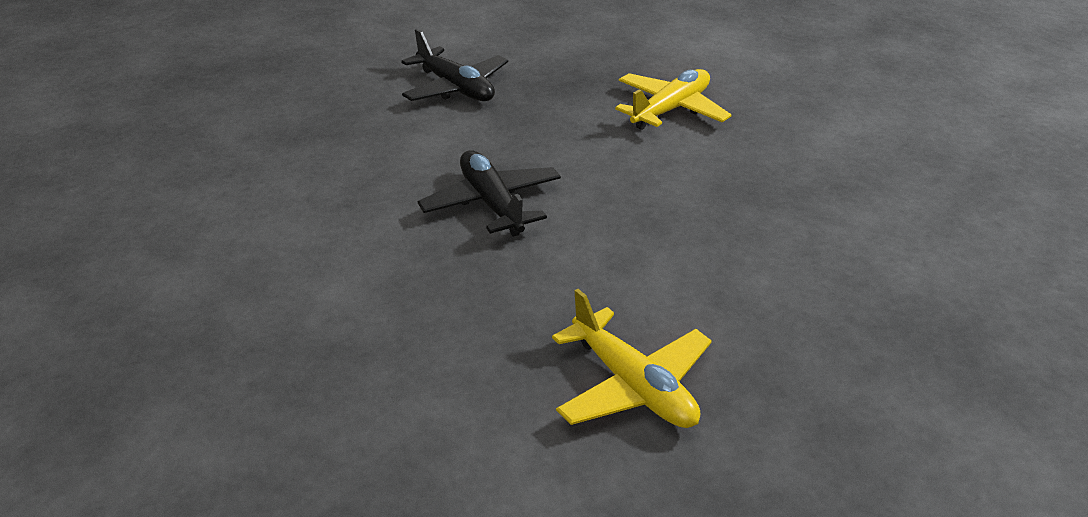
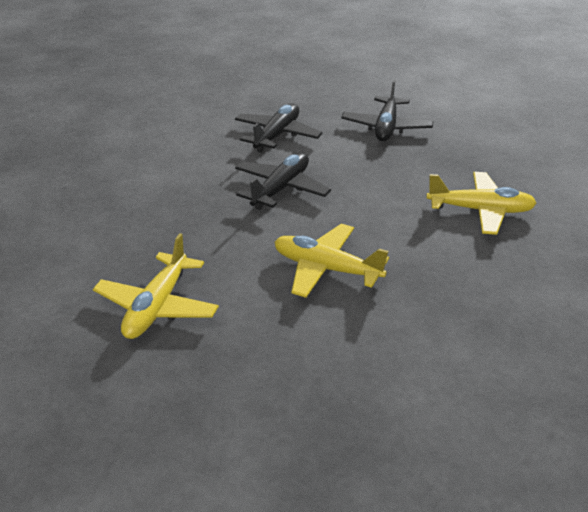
camera: 55 degrees right, 0 degrees up
(370, 159) = (277, 135): none -> black plane
(676, 237) = (326, 269): none -> yellow plane

